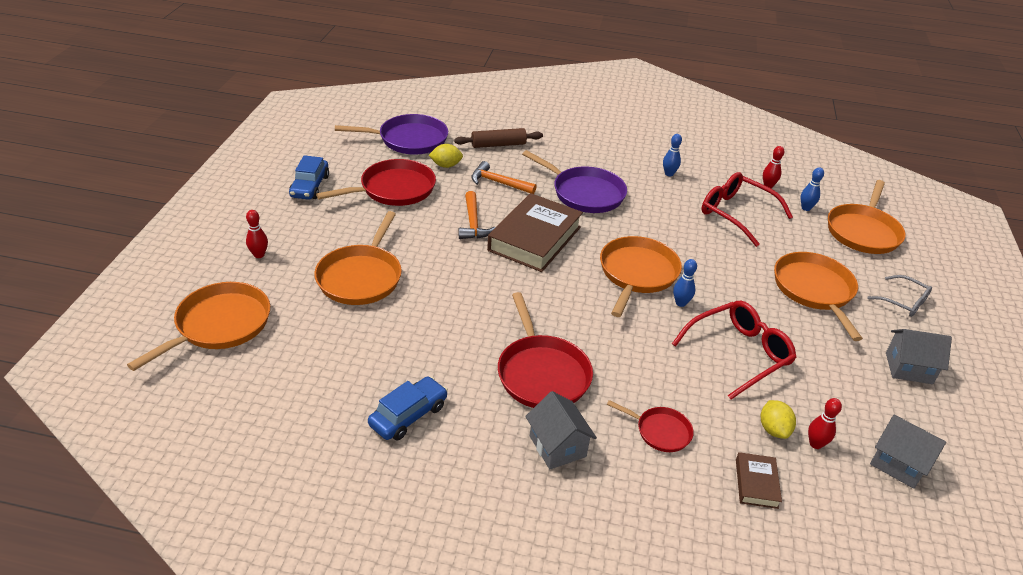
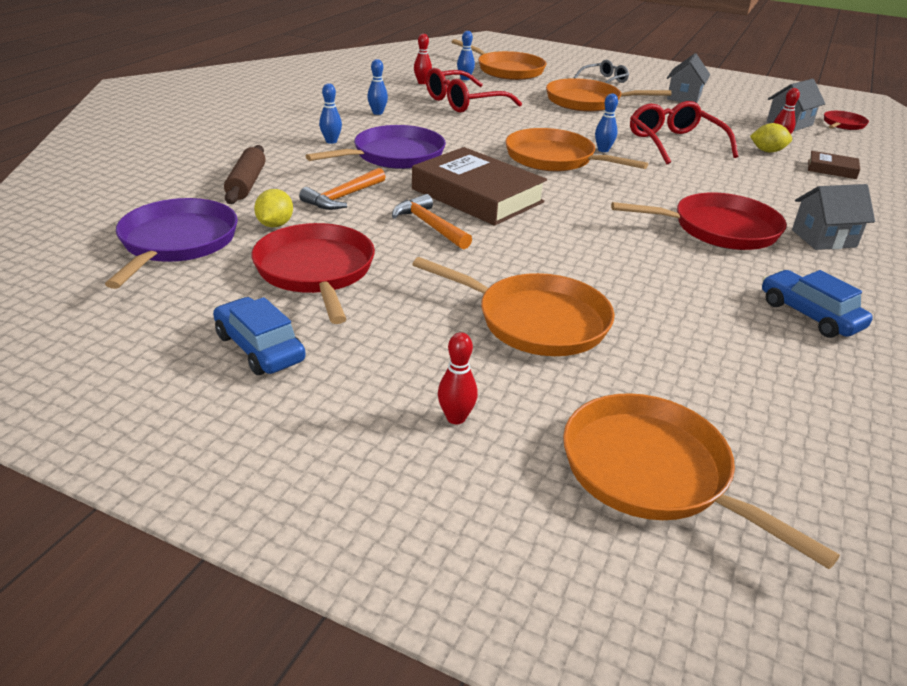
camera: 75 degrees left, 5 degrees down
(310, 186) = (260, 348): blue car -> blue car turned 150 degrees counterclockwise
(473, 223) = (430, 226): orange hammer -> orange hammer turned 135 degrees counterclockwise
(592, 163) = (331, 141): none -> blue bowling pin
(660, 431) = (785, 191): red pan -> red pan (843, 124)

